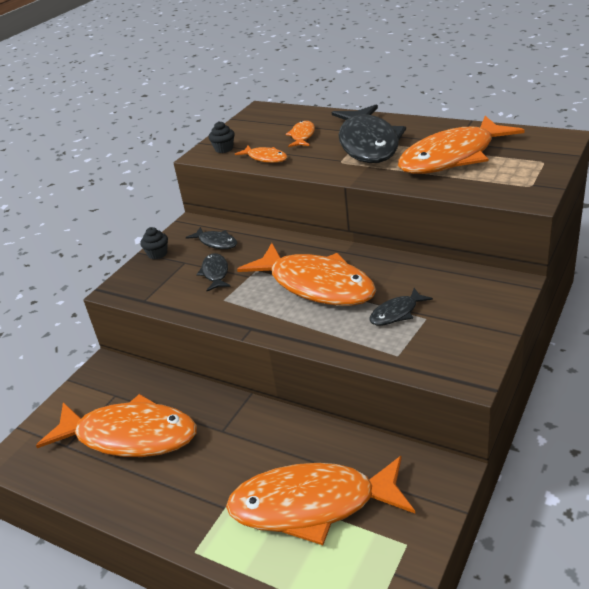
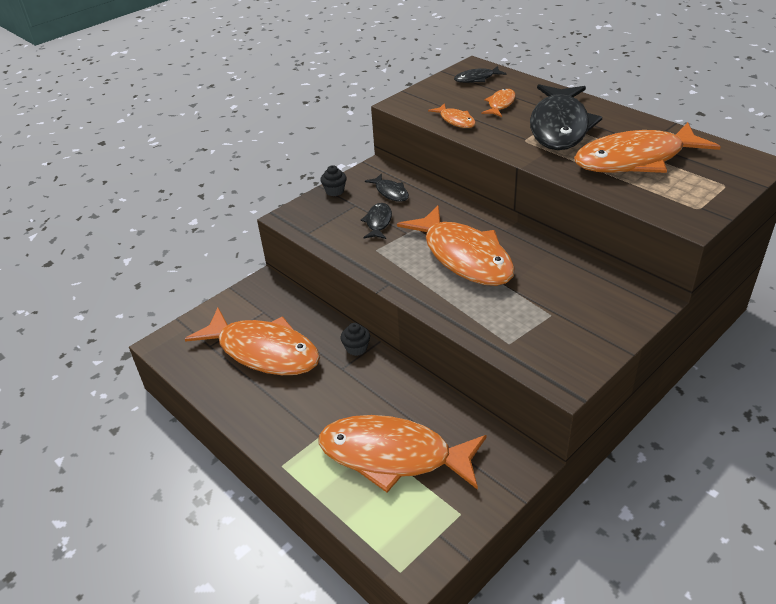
camera: 15 degrees right, 5 degrees up
(224, 149) = (422, 102): black cupcake -> black cupcake (356, 348)
(396, 313) = (526, 303): black fish -> black fish (476, 79)

